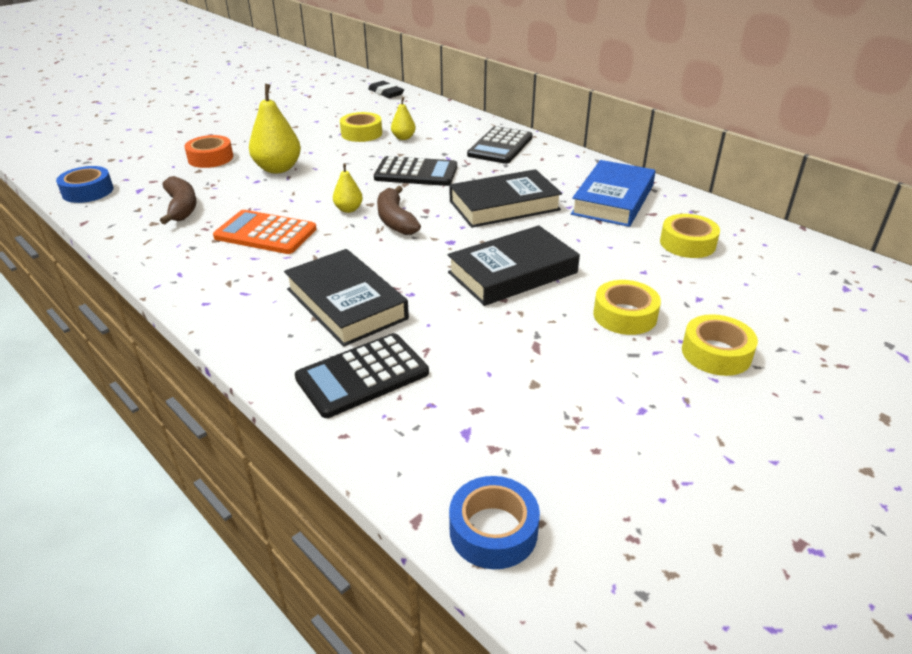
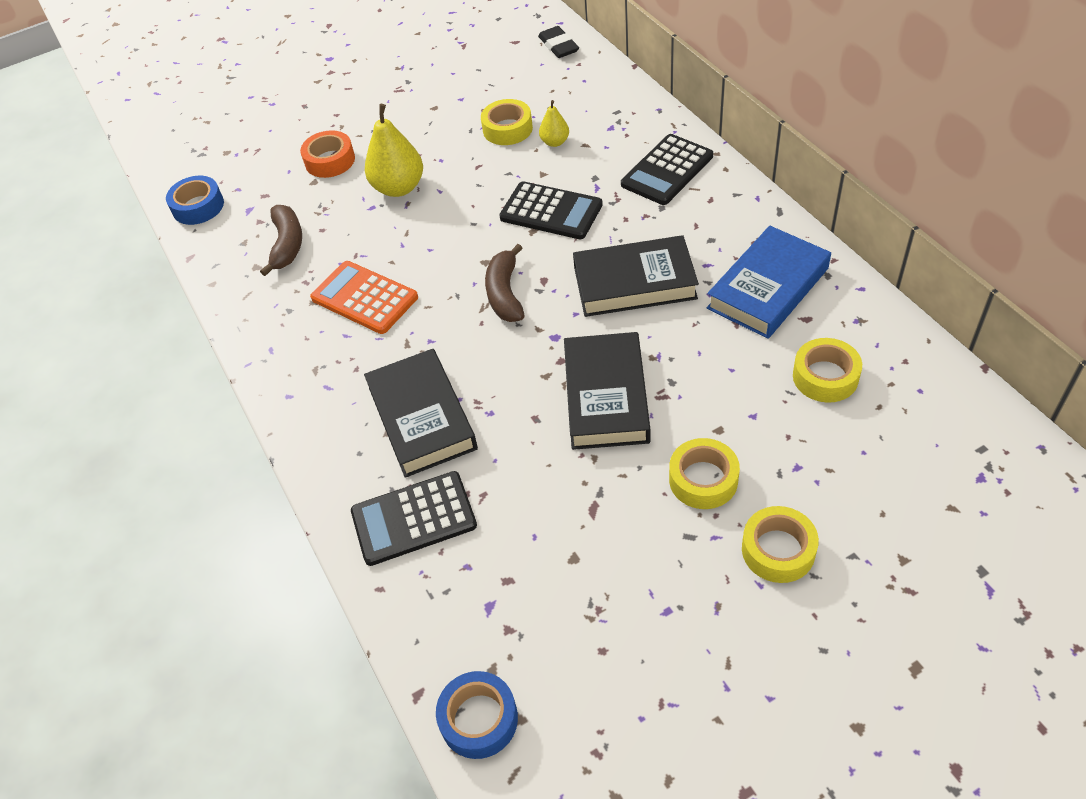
camera: 20 degrees right, 15 degrees up
(348, 209) = (459, 269): yellow pear -> none
(512, 272) = (606, 396): black book -> black book turned 75 degrees counterclockwise

